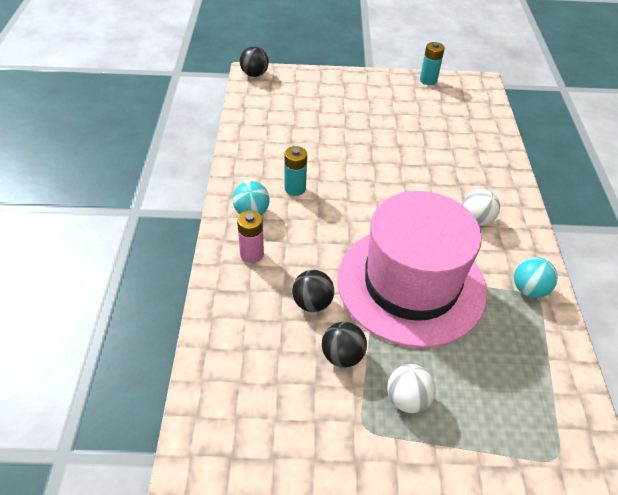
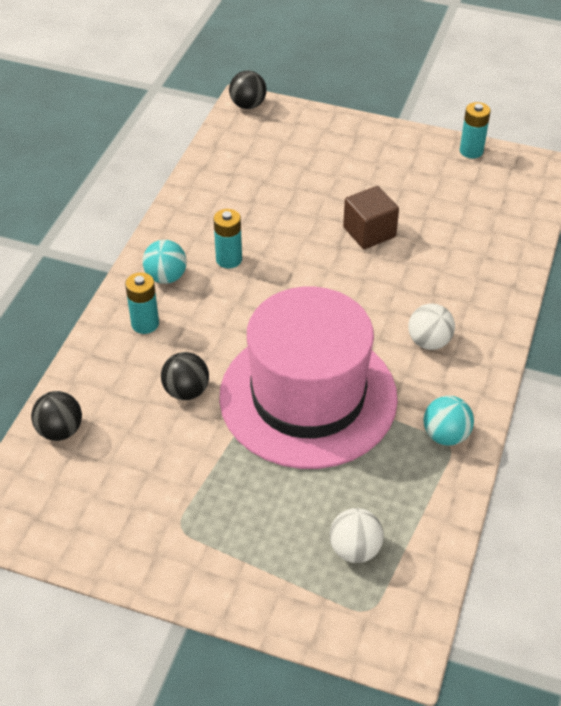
camera: 20 degrees right, 0 degrees up
(252, 254) = (145, 324): pink battery -> turquoise battery
(342, 356) = (192, 452): black ball -> black ball (60, 430)
(389, 148) = (369, 232): none -> brown cube
(407, 399) = (238, 512): white ball -> white ball (355, 549)

